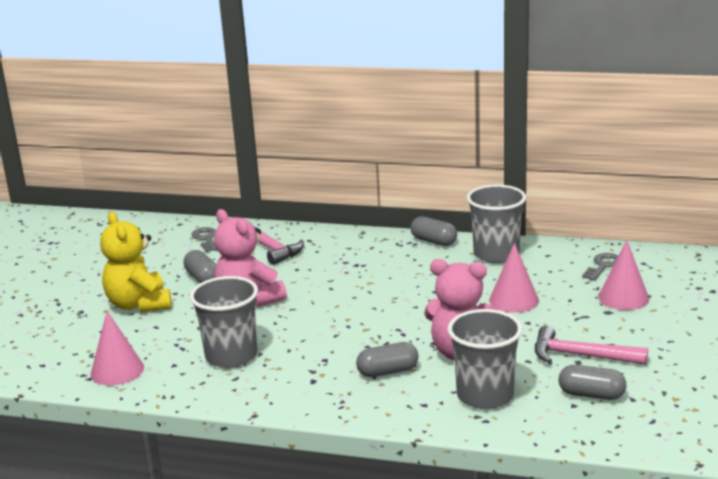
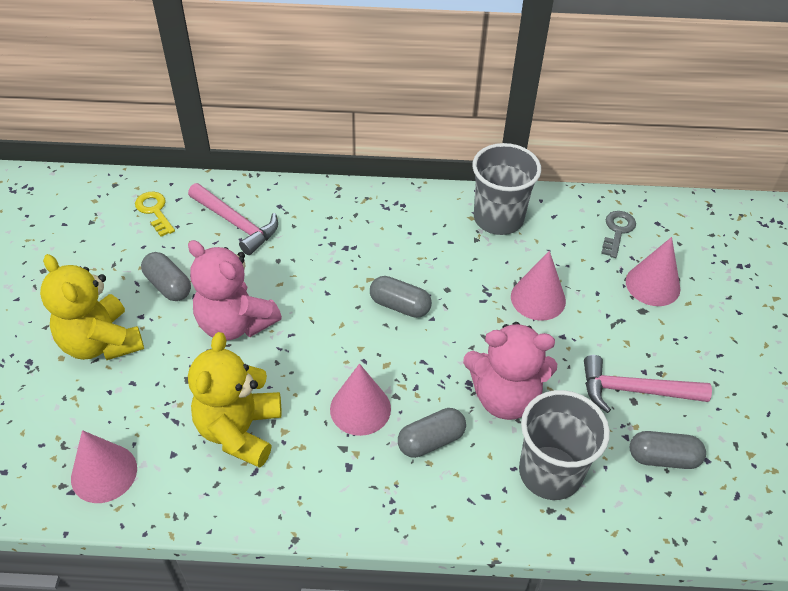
camera: 15 degrees left, 25 degrees up
(206, 239) = (154, 211): grey key -> yellow key
(231, 356) = (240, 430): grey cup -> yellow teddy bear
(334, 351) = (360, 408): none -> pink cone
(434, 241) = (423, 200): grey capsule -> grey capsule (400, 305)

